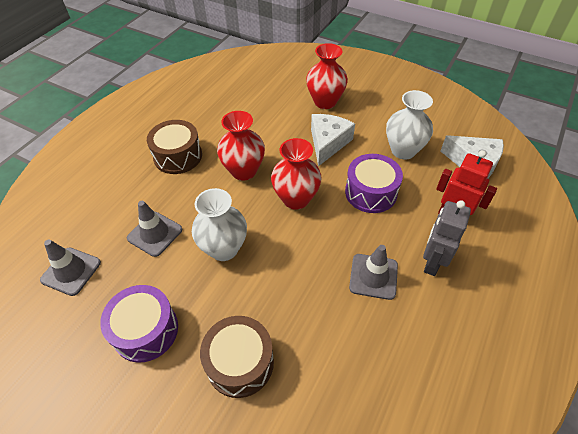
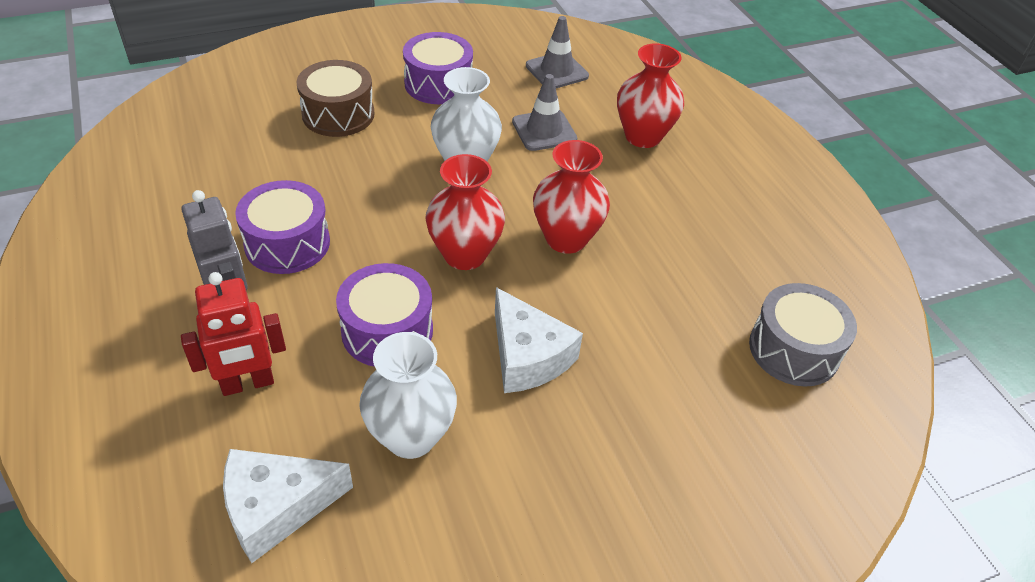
camera: 125 degrees right, 5 degrees down
(178, 156) = (657, 199): brown drum -> none
(238, 81) = (794, 349): none -> grey drum
(325, 102) = (631, 428): red vase -> red vase (643, 136)
(373, 276) = (287, 243): grey traffic cone -> purple drum

